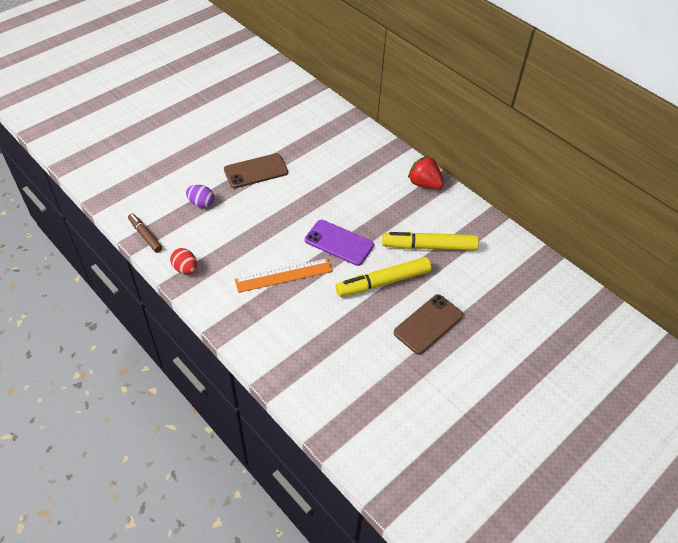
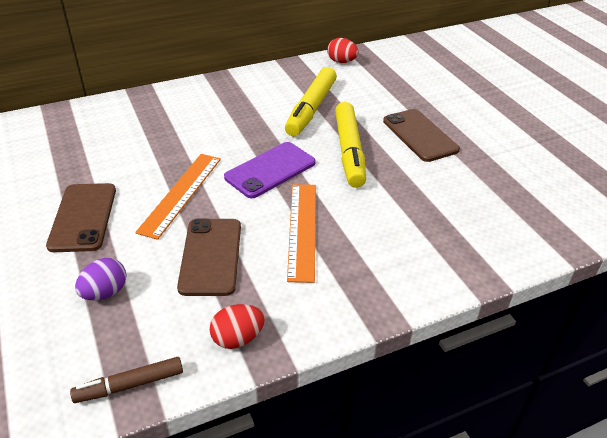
camera: 70 degrees left, 10 degrees down
(244, 238) = (211, 256): none -> brown phone
(294, 206) = (181, 194): none -> orange ruler
(424, 184) = (216, 89): red strawberry -> none
(517, 249) = (341, 62): none -> red egg

